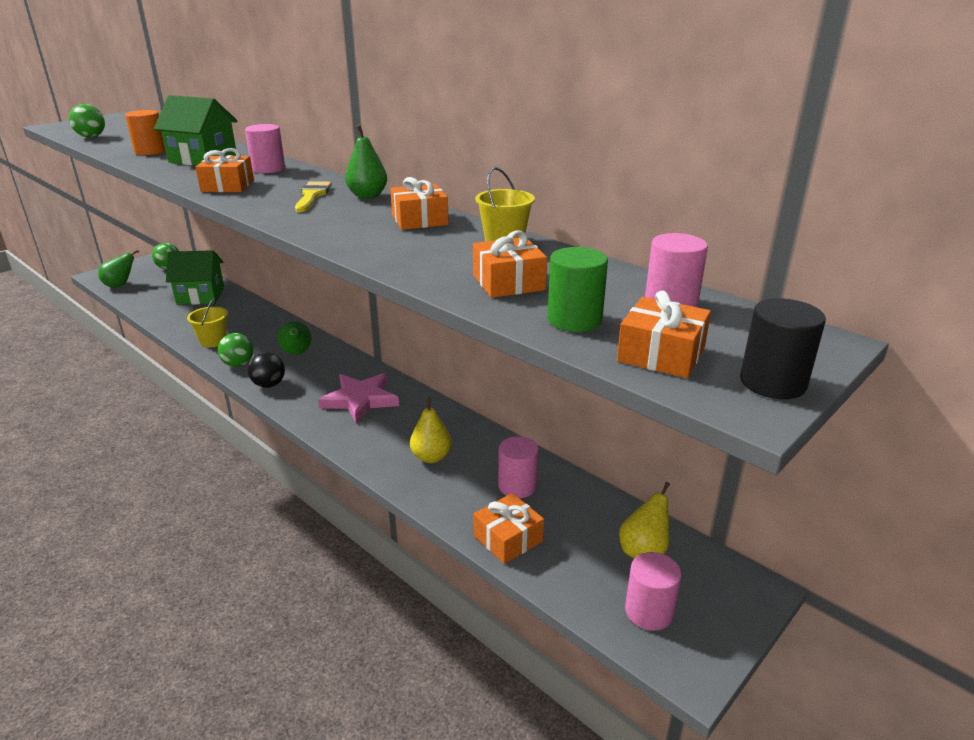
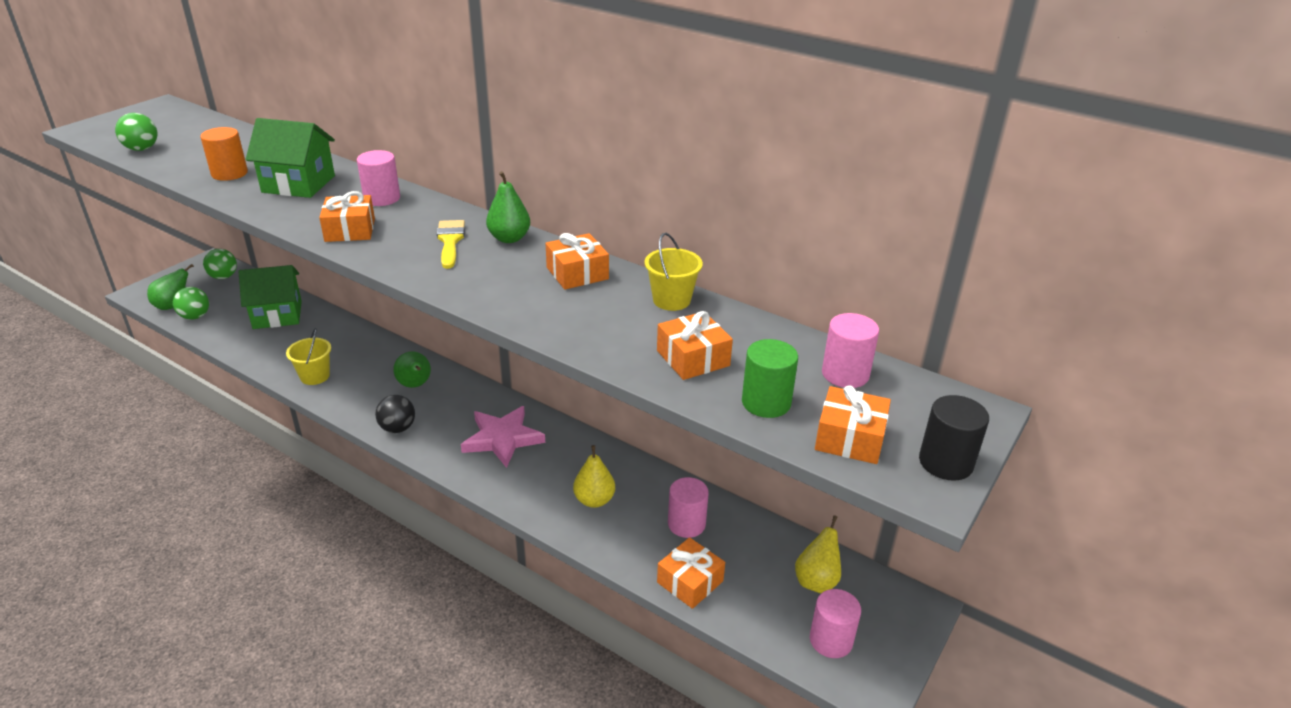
camera: 10 degrees left, 5 degrees up
(238, 364) = (354, 405): green ball -> green ball (195, 316)

